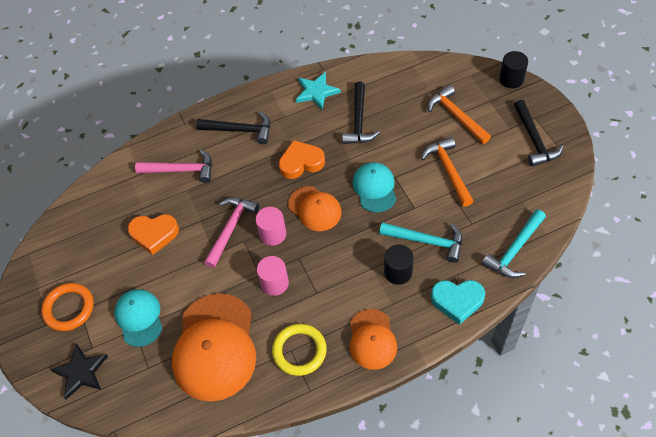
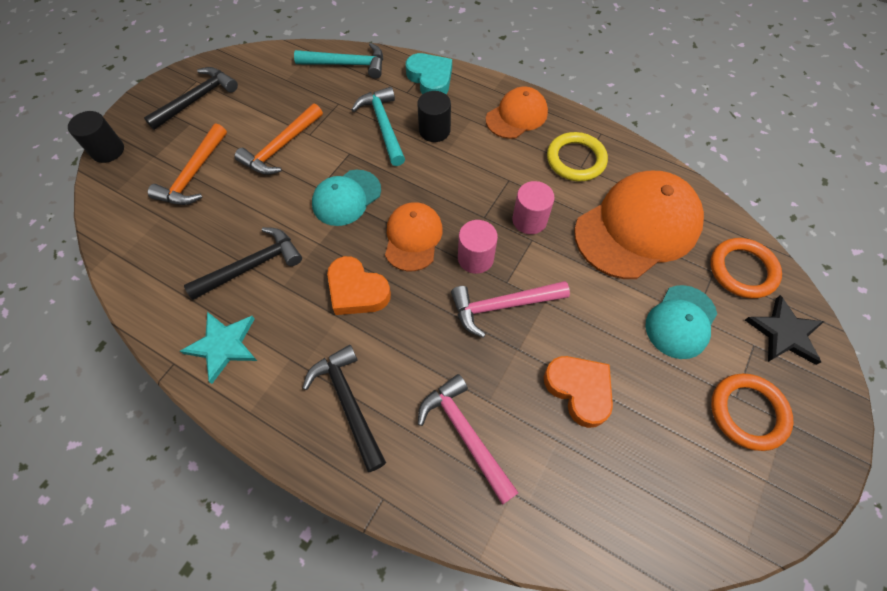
camera: 130 degrees left, 5 degrees up
(133, 387) = (742, 270): none -> orange ring

